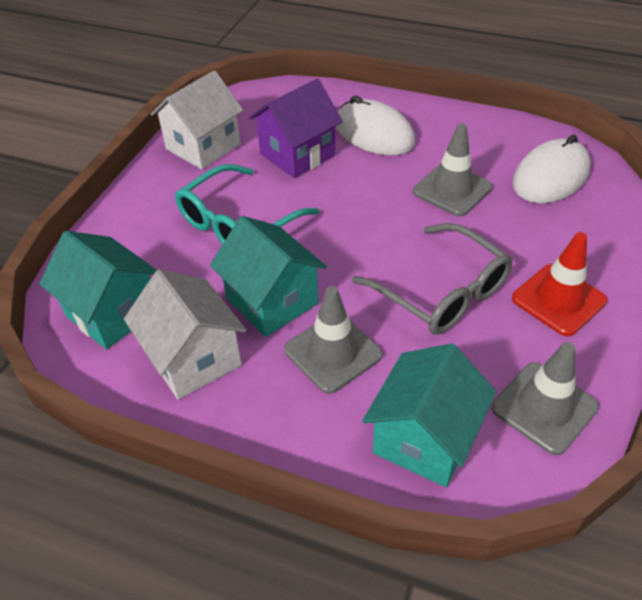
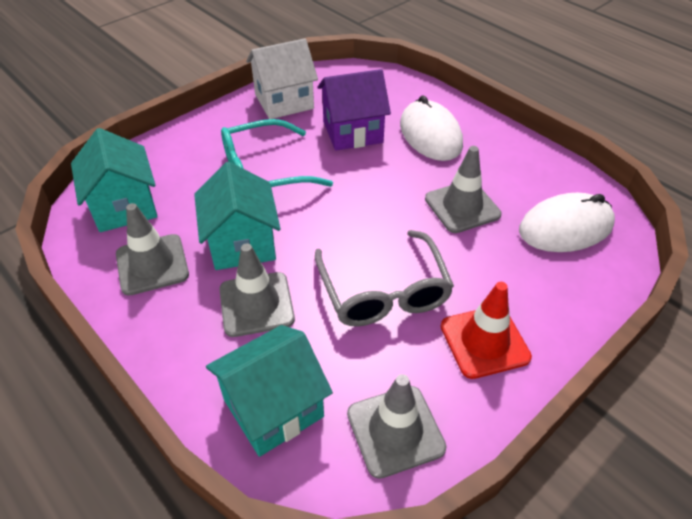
camera: 25 degrees right, 0 degrees up
(193, 358) = (152, 264): white house -> grey traffic cone

